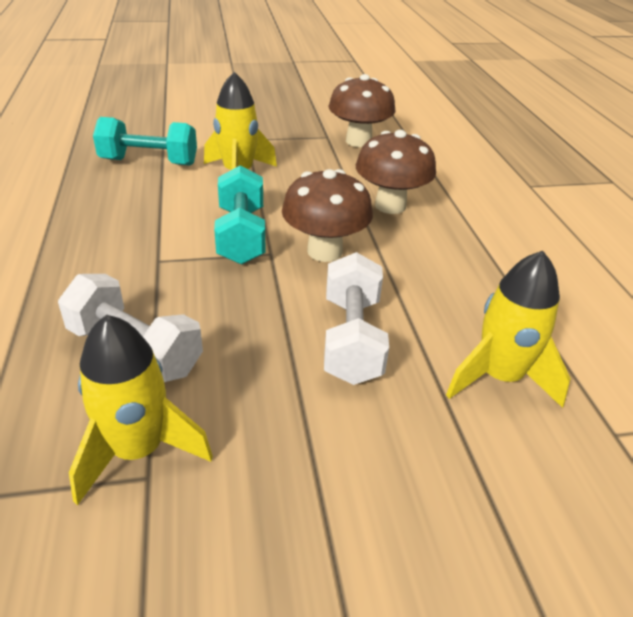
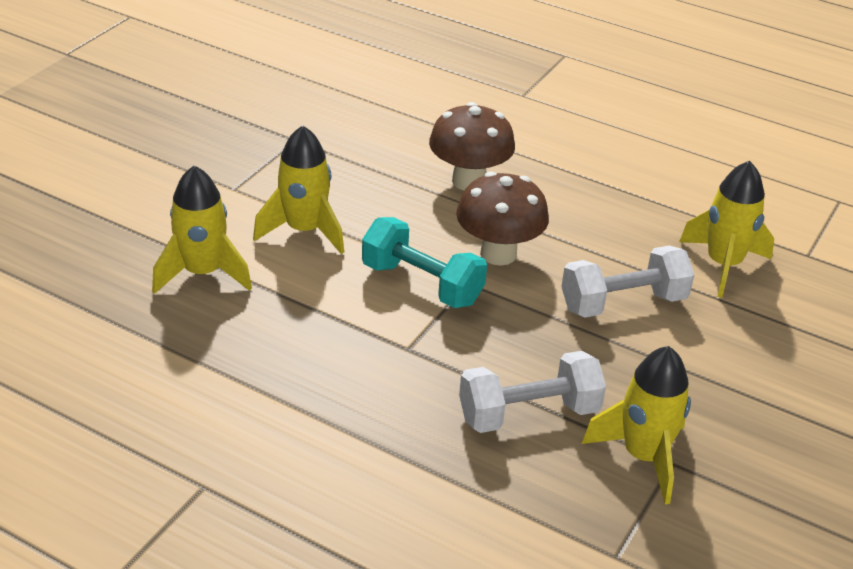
camera: 50 degrees left, 0 degrees up
(149, 162) = (203, 273): turquoise dumbbell -> yellow rocket
(351, 339) = (623, 303): white dumbbell -> white dumbbell turned 60 degrees counterclockwise
(358, 141) = (331, 128): brown mushroom -> none

